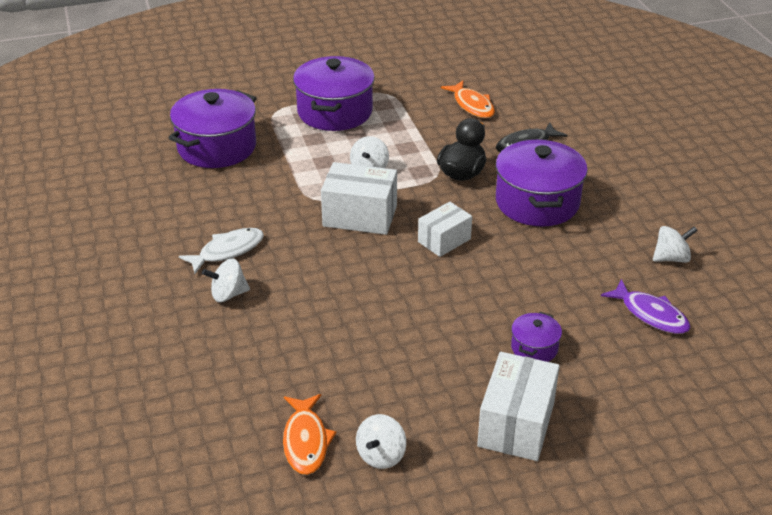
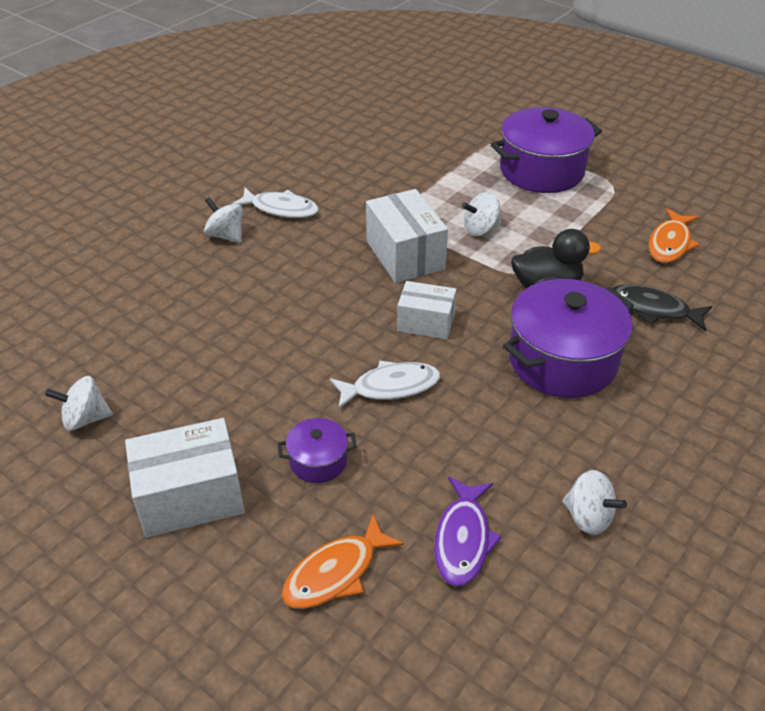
camera: 55 degrees right, 5 degrees up
(217, 147) = (411, 139): purple pot -> none
(306, 441) = (75, 364): orange fish -> orange fish (336, 573)
(493, 285) = (390, 387): none -> white fish

